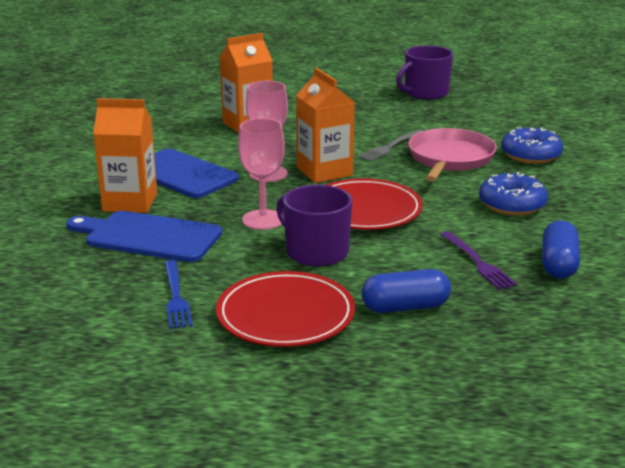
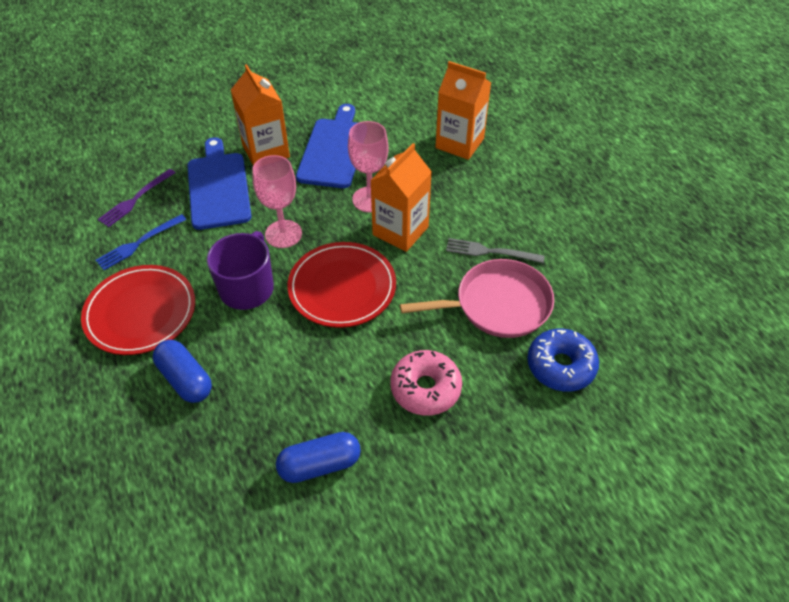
camera: 60 degrees right, 25 degrees up
(425, 93) = (654, 225): purple mug -> none
(478, 262) = (289, 401): purple fork -> purple fork (135, 199)
(512, 205) = (425, 388): blue donut -> pink donut

